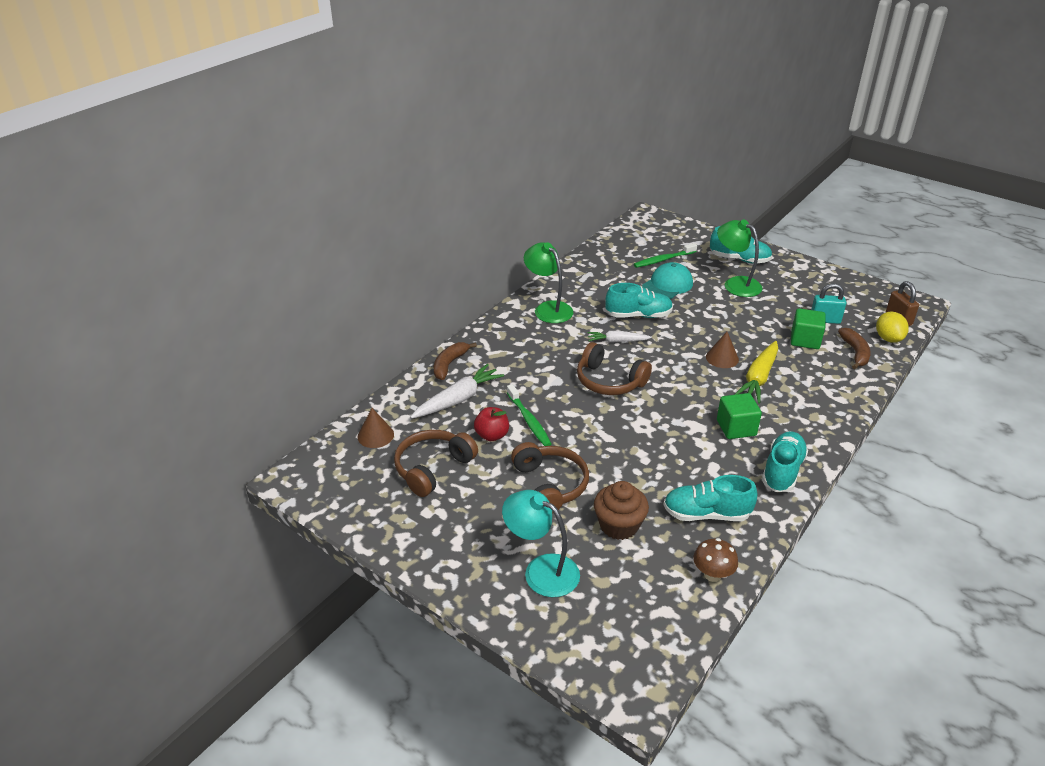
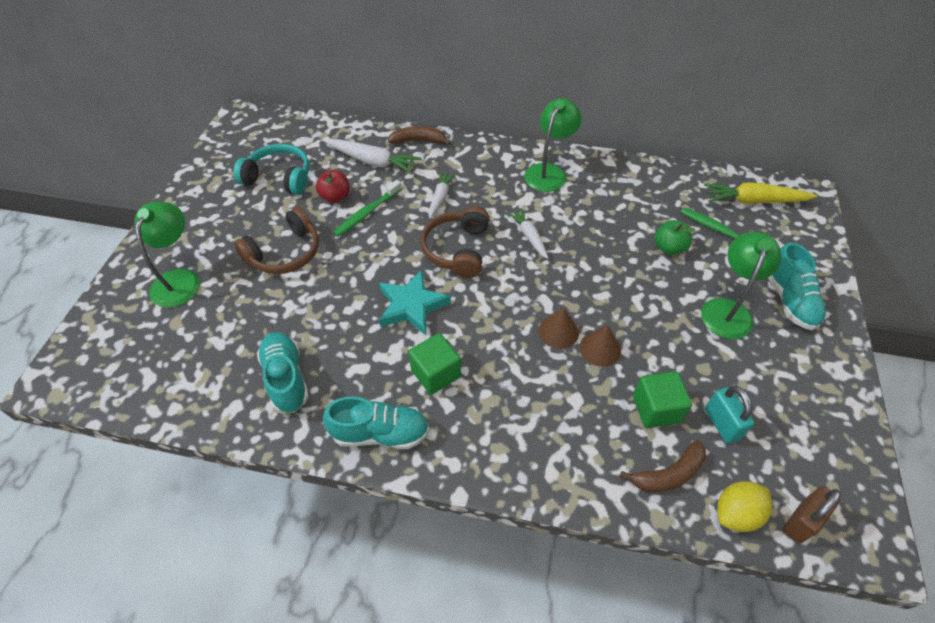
camera: 65 degrees right, 15 degrees up
(375, 435) = (305, 135): brown cone -> brown cone (600, 349)
(433, 468) = (279, 178): brown headphones -> turquoise headphones
(539, 373) = (440, 198): none -> white carrot
(541, 570) = (180, 279): turquoise lamp -> green lamp
(619, 525) = (249, 315): brown cupcake -> none
(638, 315) = (588, 240): turquoise shoe -> none
(659, 422) = (412, 306): none -> turquoise star
(667, 285) = (669, 248): turquoise cap -> green apple
(712, 574) = (203, 403): brown mushroom -> none
(758, 378) = (541, 375): yellow carrot -> yellow carrot (754, 201)

